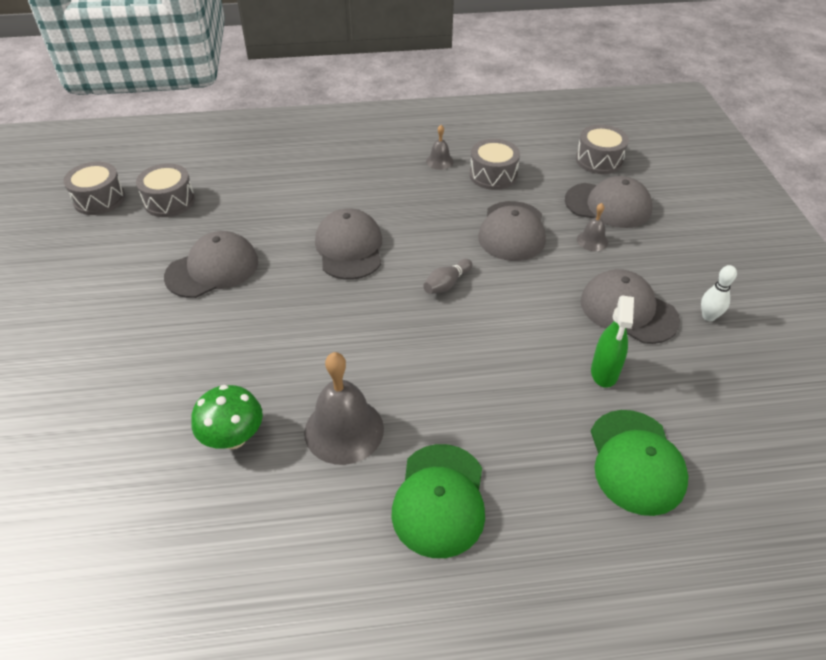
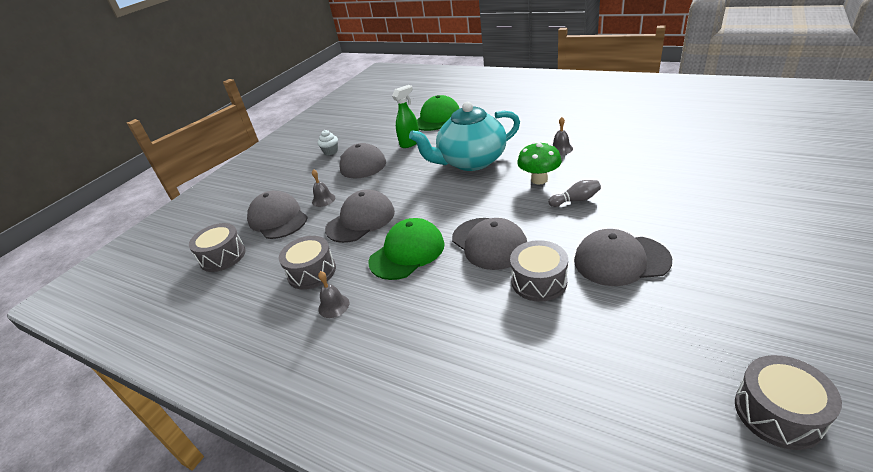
camera: 140 degrees left, 10 degrees down
(169, 201) = (663, 366): grey drum -> grey drum (539, 281)
(233, 438) = (627, 157): green mushroom -> green mushroom (539, 180)
(344, 430) = (561, 149): grey bell -> grey bell, size x0.50
(349, 248) = (489, 243): grey cap -> grey cap turned 60 degrees counterclockwise
(440, 500) = (530, 122): green cap -> green cap (407, 252)
(446, 284) = (442, 199): grey bowling pin -> grey bowling pin (575, 200)
(466, 359) = (471, 161): none -> turquoise teapot
(708, 316) = (331, 151): white bowling pin -> white cupcake

